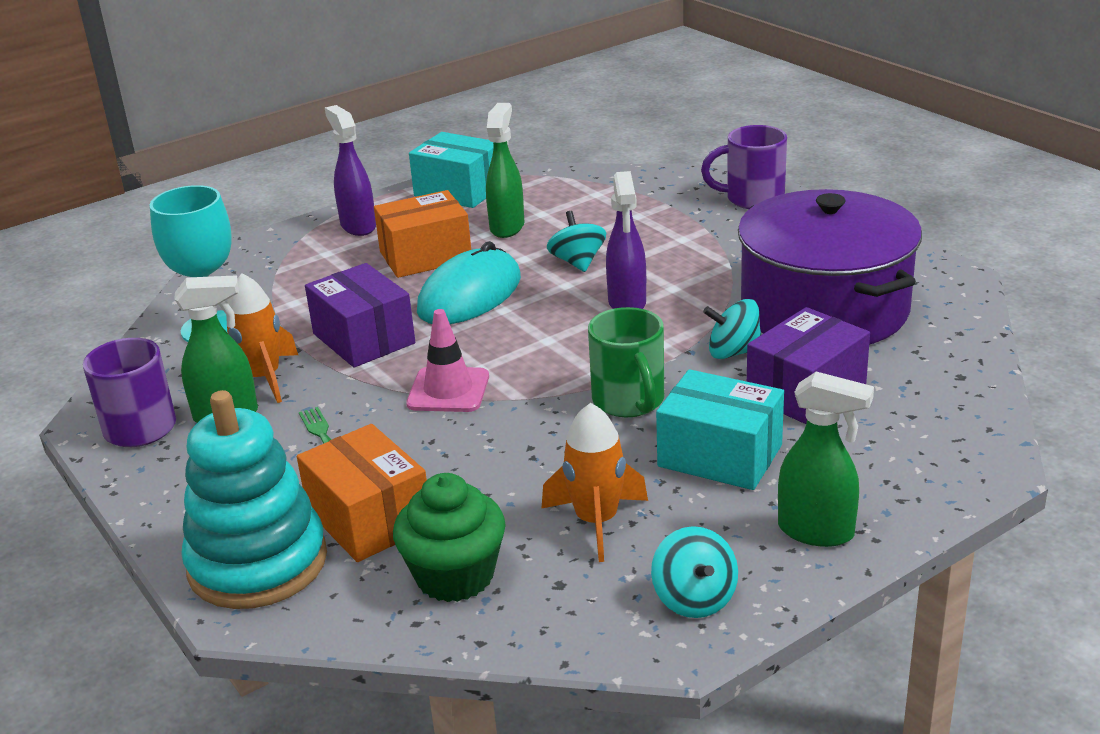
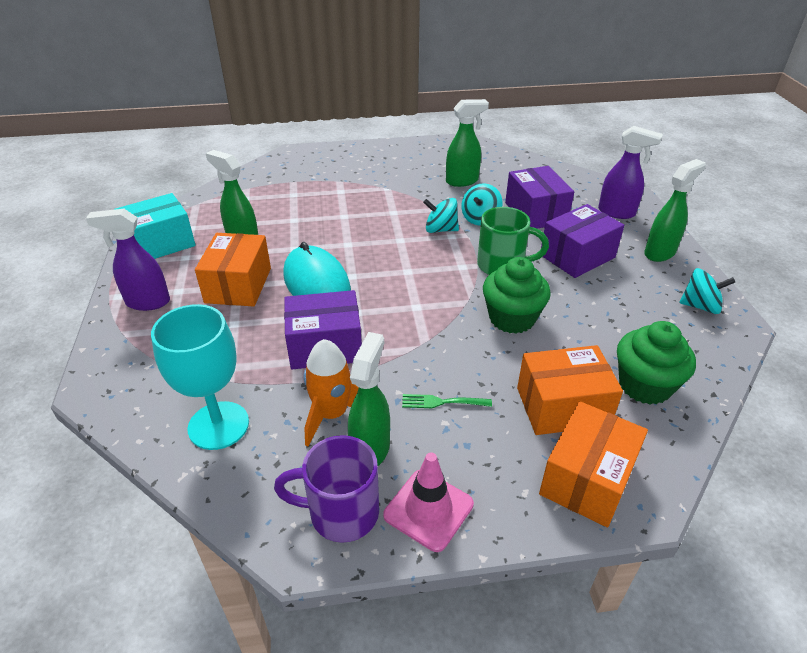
camera: 65 degrees left, 10 degrees up
(258, 563) = (587, 479): turquoise stacking toy -> orange box
(448, 390) = (432, 327): pink traffic cone -> pink traffic cone (428, 509)
(514, 440) = (512, 318): none -> green cupcake
(577, 262) = (324, 231): turquoise spinning top -> turquoise spinning top (440, 230)
(596, 522) = (616, 315): orange rocket -> none
(627, 303) = (394, 231): purple spray bottle -> purple spray bottle (617, 212)
(720, 455) = (577, 256): turquoise box -> purple box
(752, 199) = (322, 158): purple mug -> none
(824, 309) = (462, 181): purple pot -> green spray bottle

